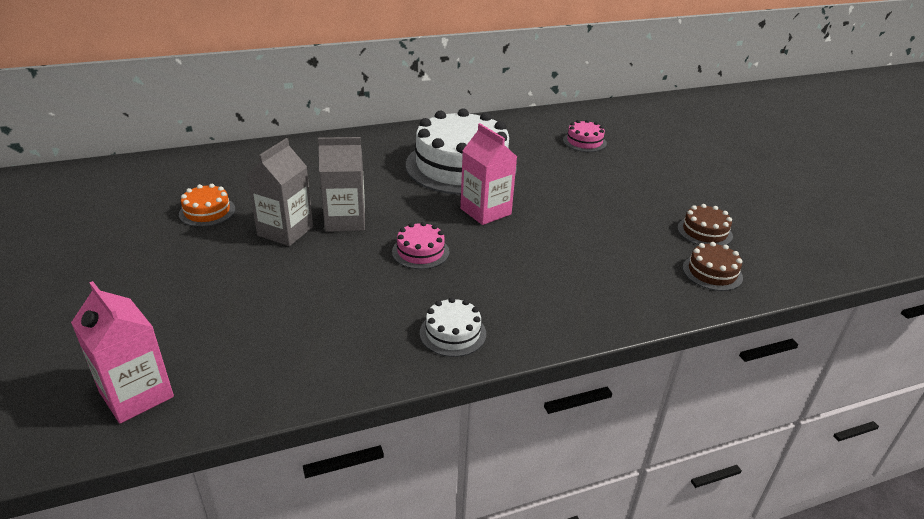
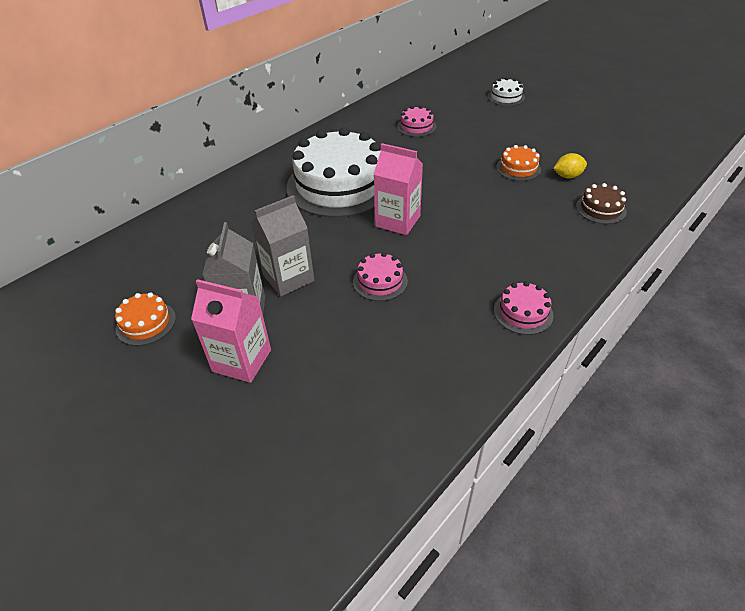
camera: 25 degrees left, 10 degrees up
(136, 394) = (260, 546): pink carton -> pink carton (242, 360)
(453, 333) = (472, 345): white cake -> white cake (506, 97)
(530, 327) = (523, 312): none -> pink cake
(656, 208) = (518, 168): none -> orange cake
(704, 232) = (567, 176): brown cake -> yellow lemon

